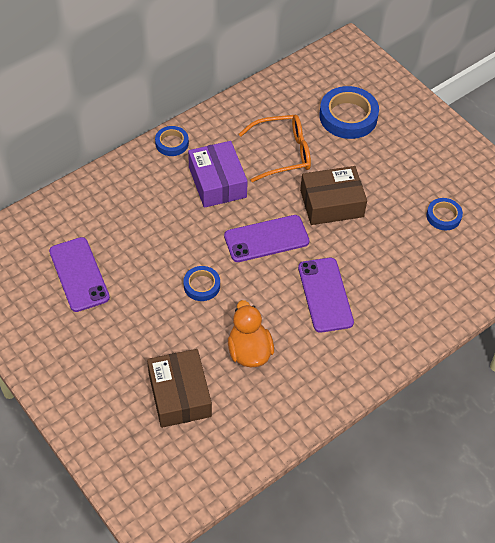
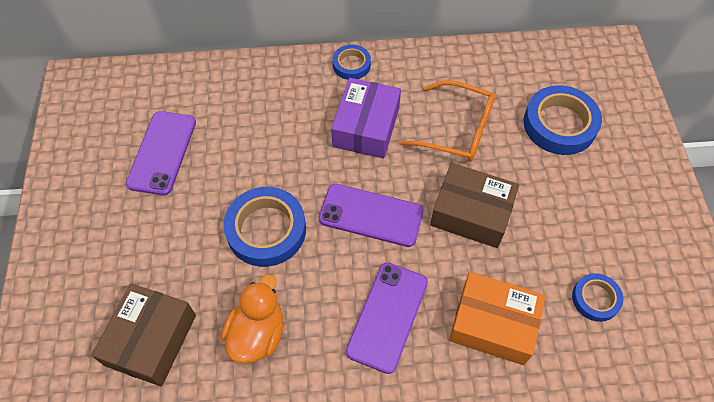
camera: 35 degrees right, 5 degrees up
(201, 285) = (266, 230): blue tape -> blue tape, size x1.80
(393, 263) = (493, 324): none -> orange box

